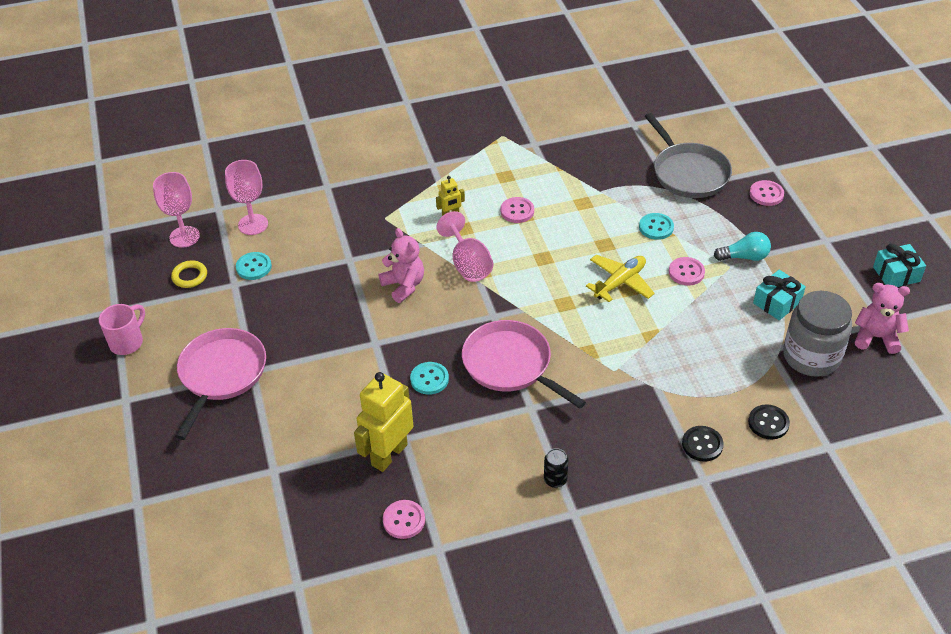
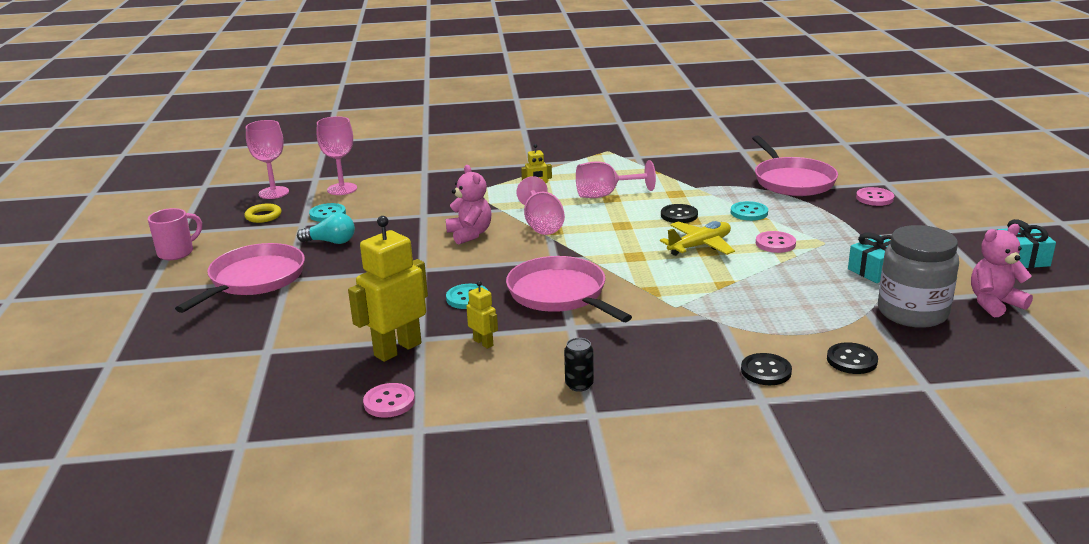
camera: 10 degrees right, 20 degrees down
(461, 437) = (483, 343): none -> yellow robot
(517, 211) = (605, 195): pink button -> pink goblet
(593, 237) = (679, 215): none -> black button
(688, 173) = (792, 181): grey pan -> pink pan
(744, 257) = (843, 237): turquoise light bulb -> turquoise light bulb (331, 242)
(876, 337) = (994, 303): pink teddy bear -> pink teddy bear turned 45 degrees counterclockwise

